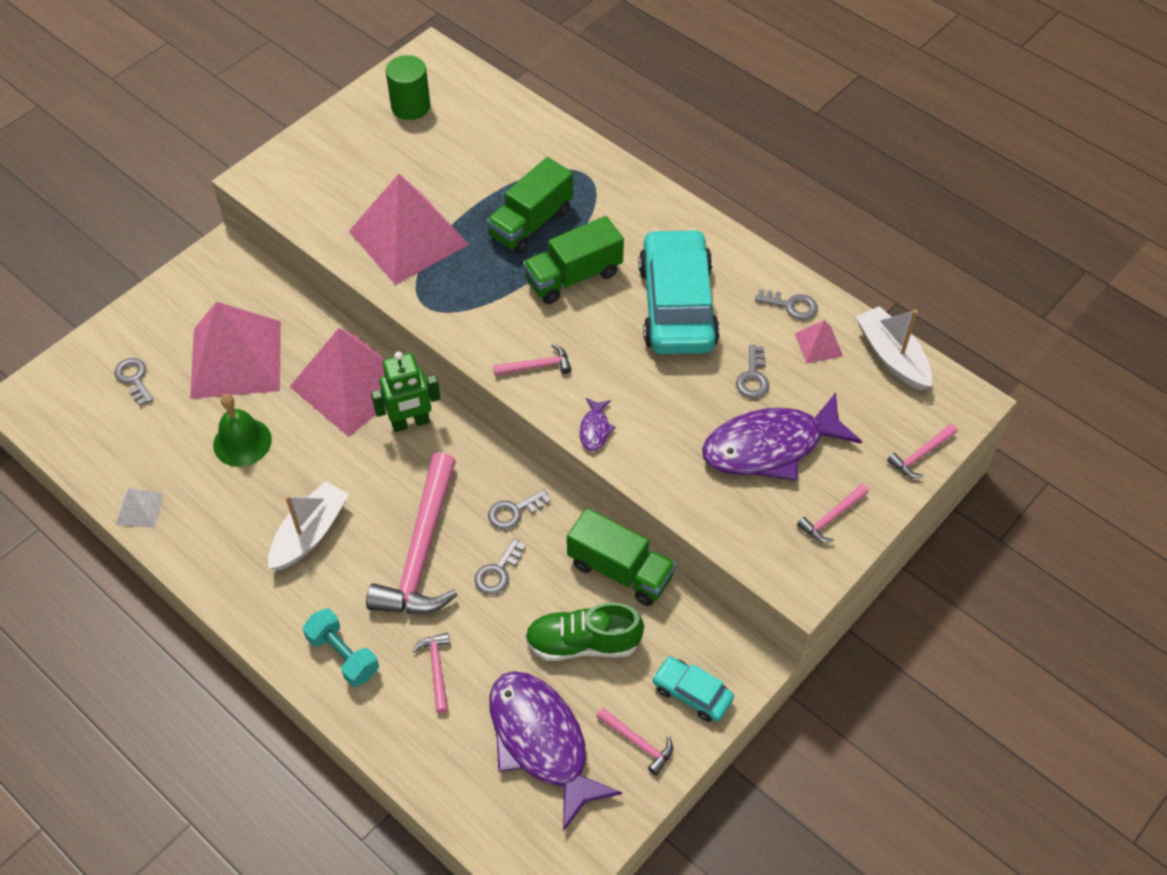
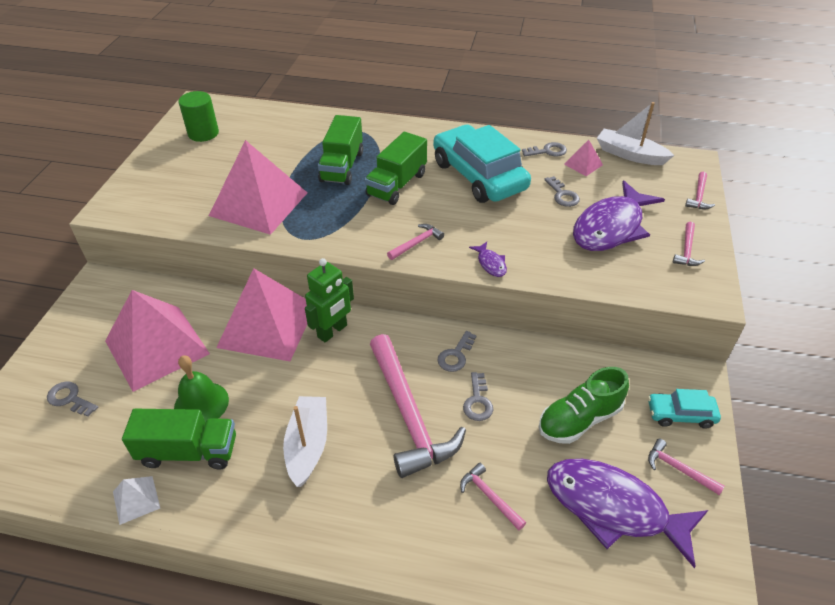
camera: 30 degrees left, 10 degrees down
(343, 655) = (405, 527): turquoise dumbbell -> none
(620, 570) = (561, 358): green truck -> green truck (188, 451)
(638, 743) = (678, 469): pink hammer -> pink hammer turned 150 degrees counterclockwise

